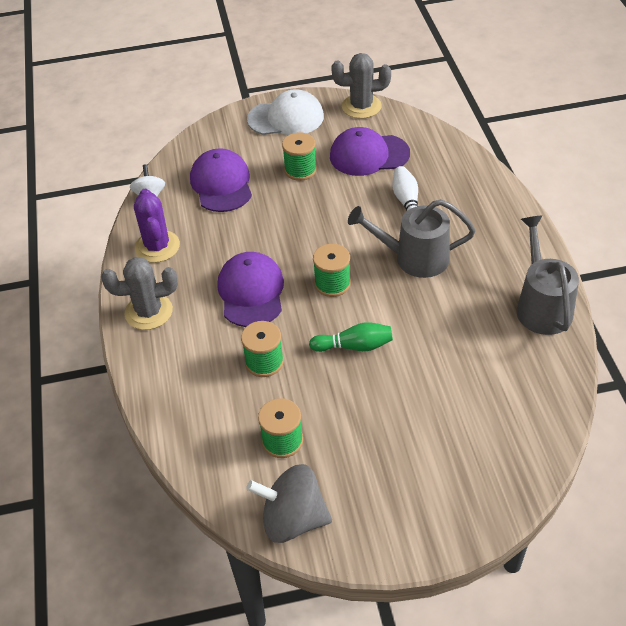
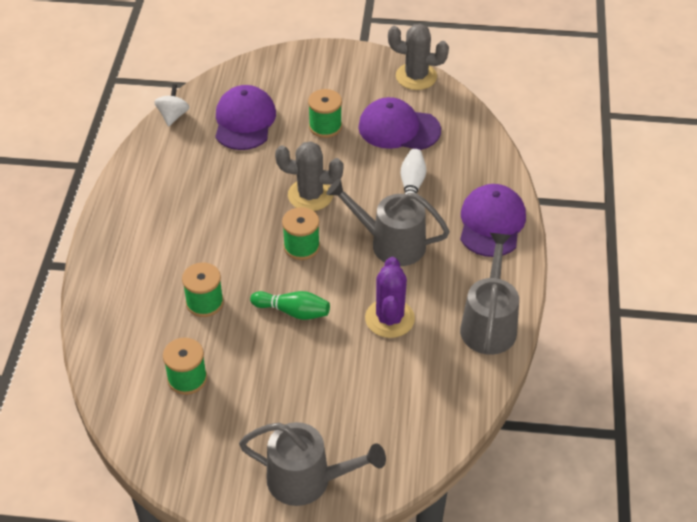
camera: 15 degrees right, 0 degrees up
(149, 312) = (123, 227): grey cactus -> grey cactus (310, 195)
(157, 247) = (158, 167): purple cactus -> purple cactus (389, 318)
(251, 292) = (223, 234): purple cap -> purple cap (491, 223)
(286, 118) = (337, 70): white cap -> none
(293, 519) = (163, 450): grey spinning top -> none
(450, 504) = (308, 480): none -> grey watering can

